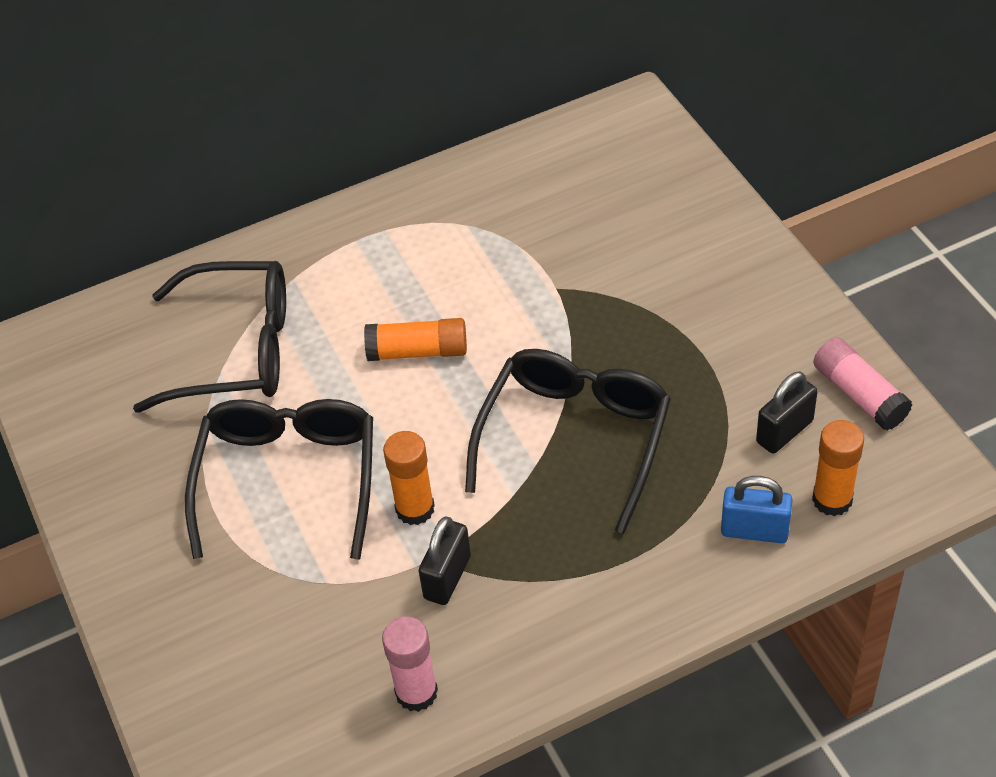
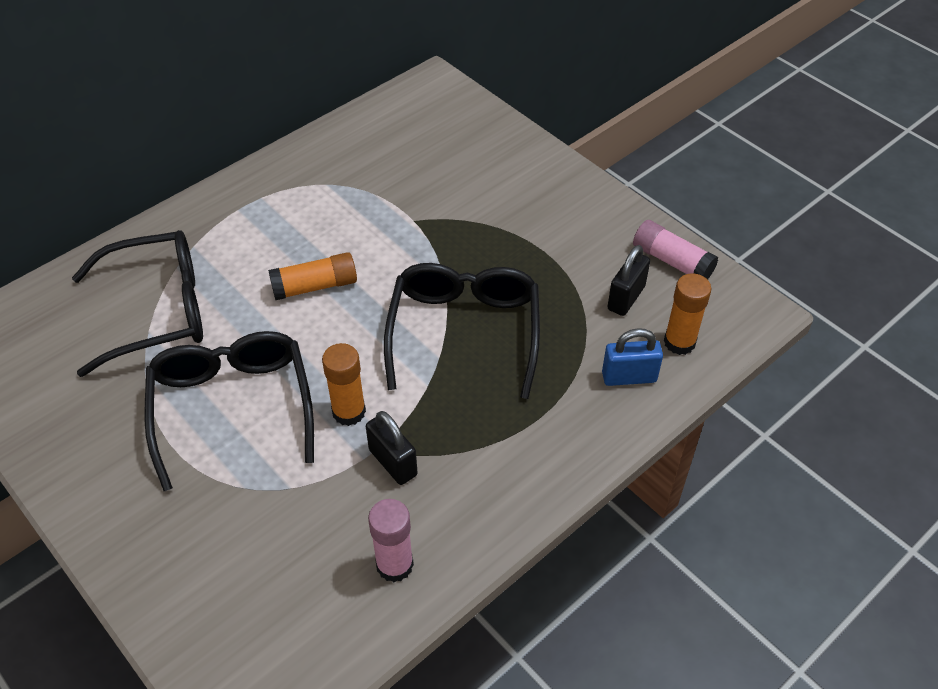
camera: 20 degrees left, 0 degrees up
(447, 577) = (393, 462): black padlock -> black padlock turned 45 degrees counterclockwise

